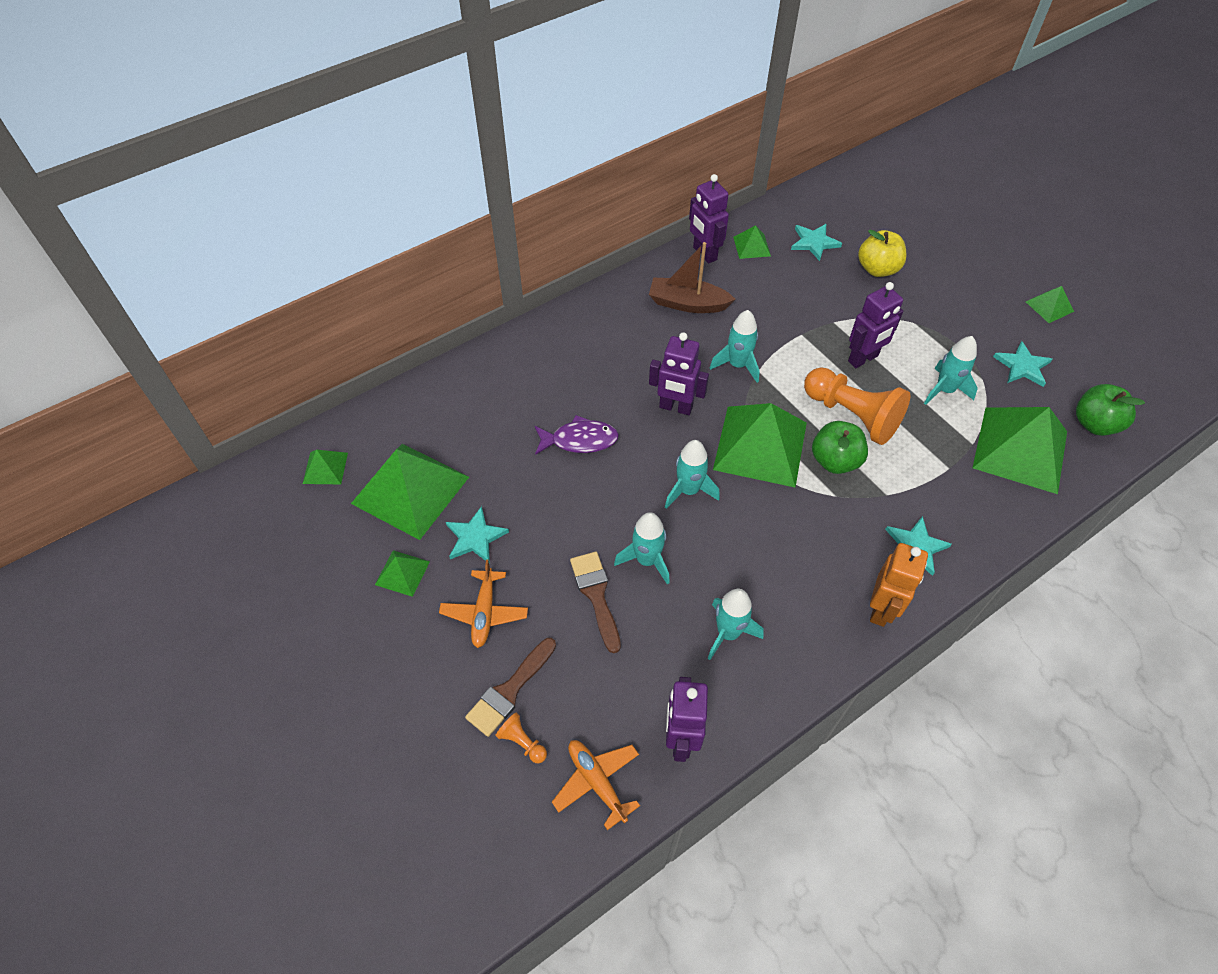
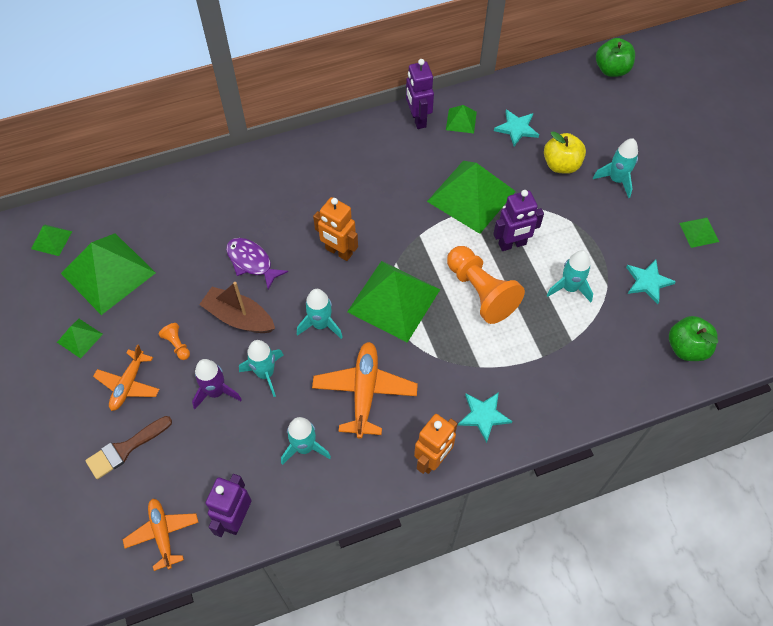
camera: 15 degrees right, 5 degrees up
(475, 537) = (143, 323): turquoise star -> none
(522, 742) = (120, 490): orange pawn -> orange pawn (177, 345)
(580, 440) = (252, 262): purple fish -> purple fish turned 150 degrees counterclockwise
(596, 595) = (216, 392): brown brush -> purple rocket
(675, 407) = (338, 252): purple robot -> orange robot
(687, 303) = (385, 162): brown boat -> brown boat (239, 317)
(737, 365) = (404, 226): turquoise rocket -> turquoise rocket (616, 180)
(771, 553) = (365, 392): none -> orange plane
(835, 461) = (449, 328): green apple -> green apple (611, 70)
(1020, 449) = (610, 355): green pyramid -> green pyramid (471, 196)

